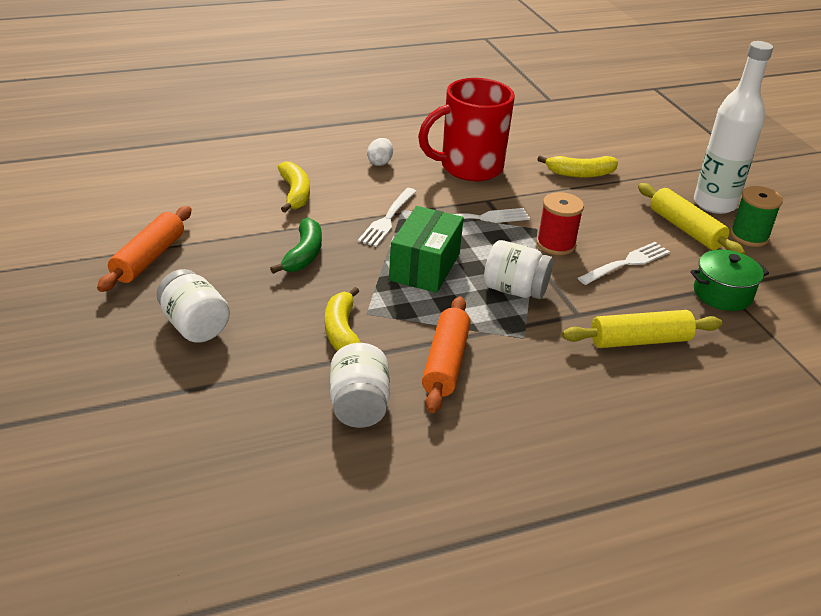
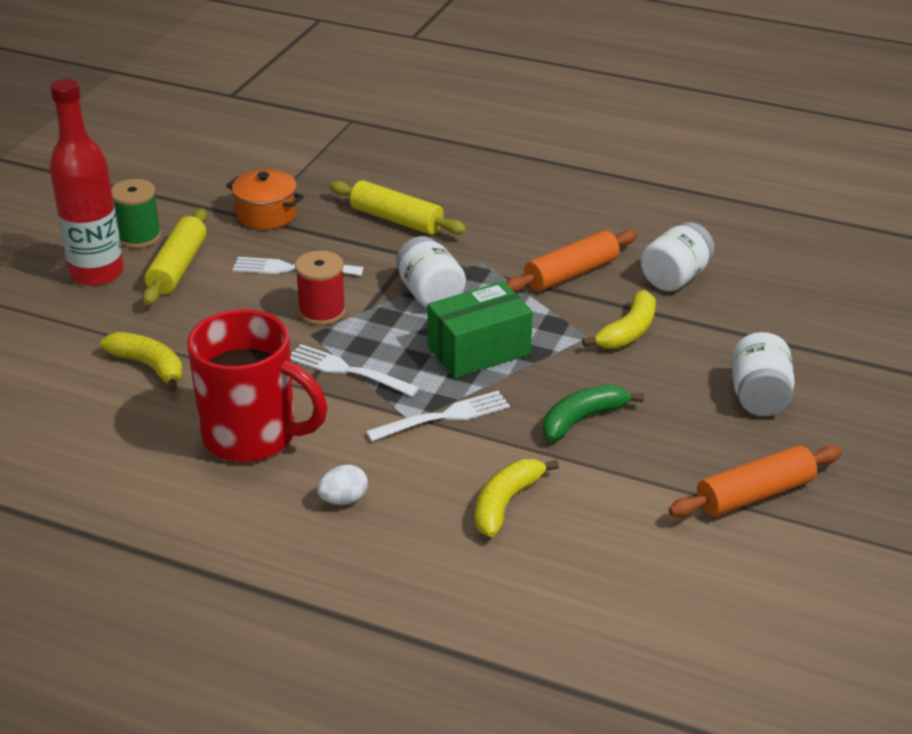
camera: 135 degrees left, 0 degrees up
(714, 204) = (97, 273): white bottle -> red bottle
(722, 294) = (266, 214): green pot -> orange pot

